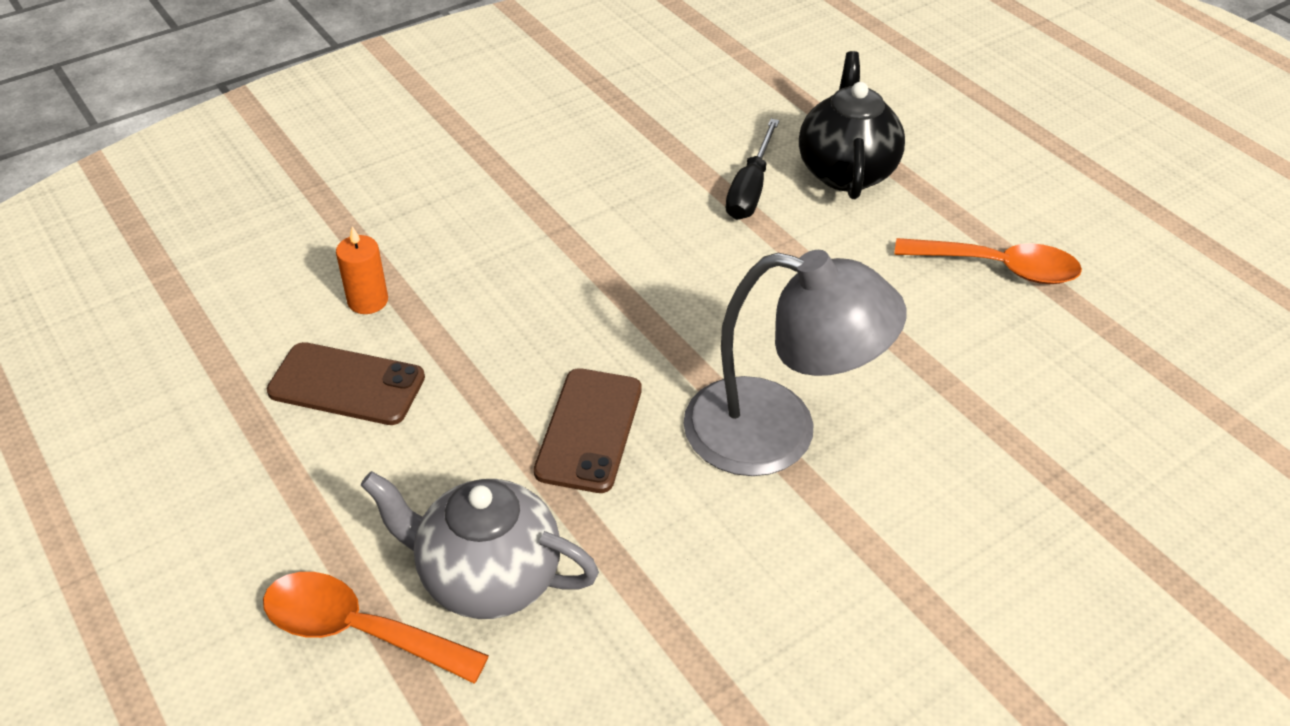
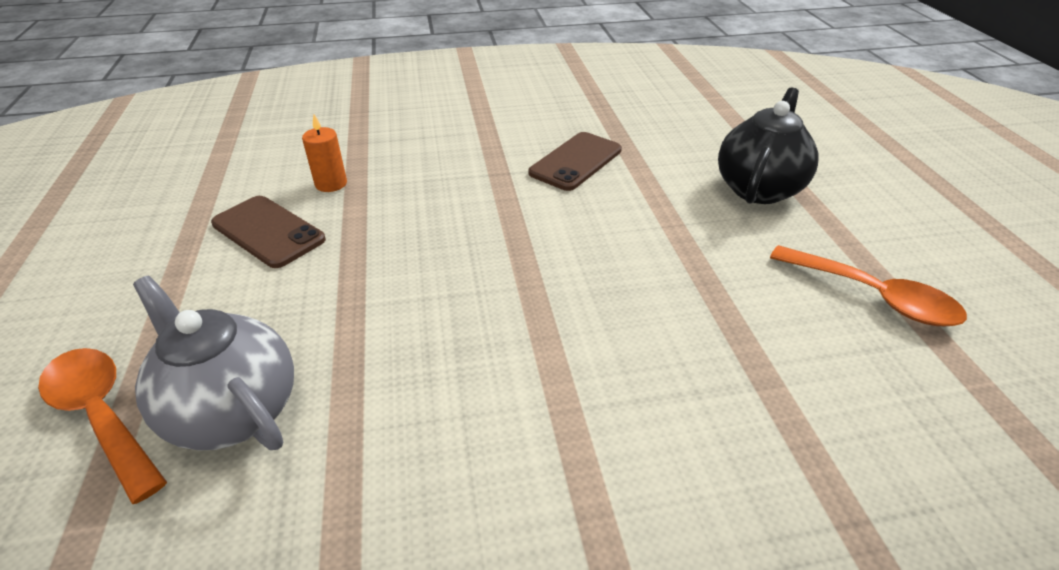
camera: 25 degrees right, 5 degrees down
(589, 430) = (410, 318): brown phone -> brown phone (575, 161)
(750, 189) = (667, 182): black screwdriver -> none
(777, 432) = (571, 374): grey lamp -> none

